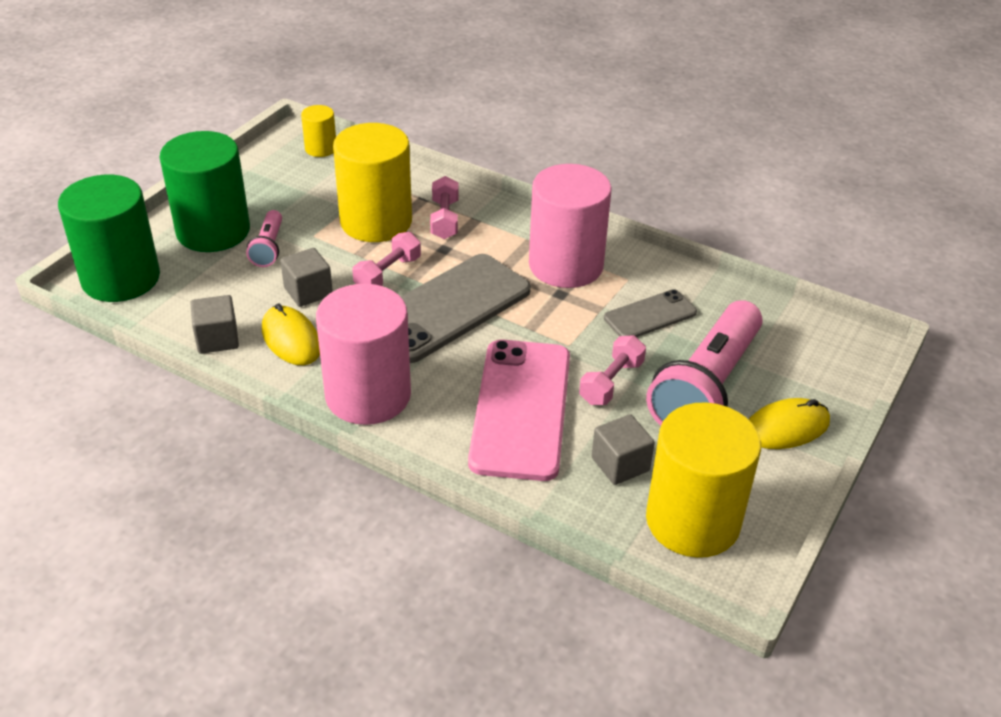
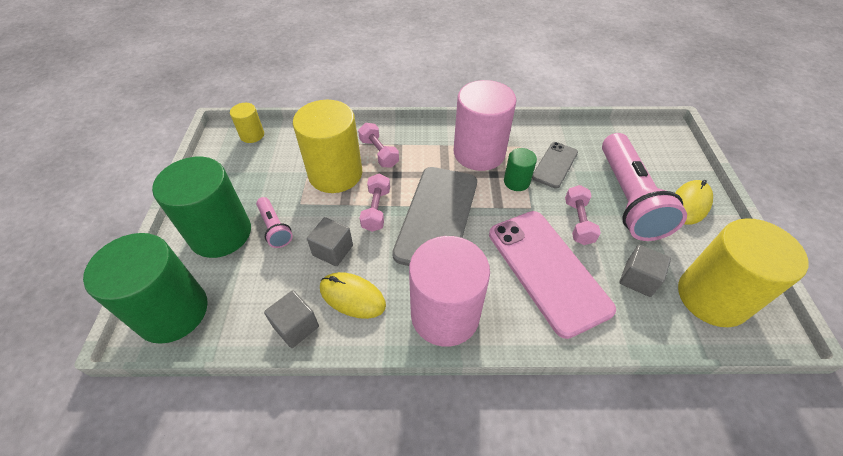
camera: 30 degrees left, 10 degrees up
(580, 313) = (516, 182): none -> green cylinder

